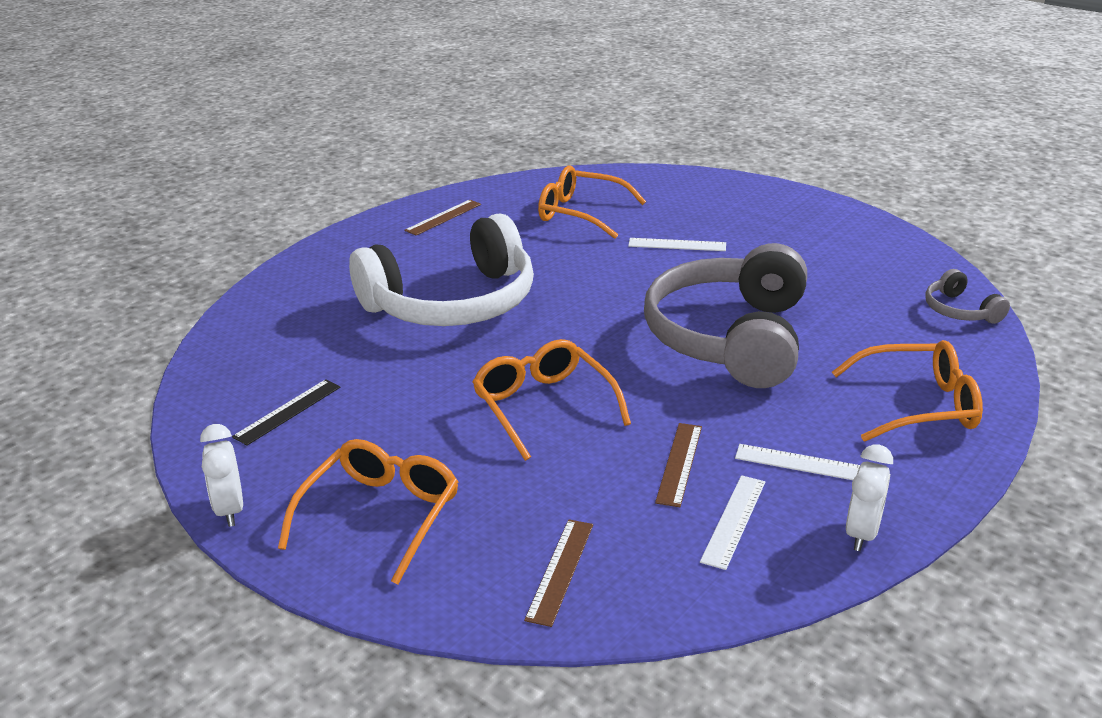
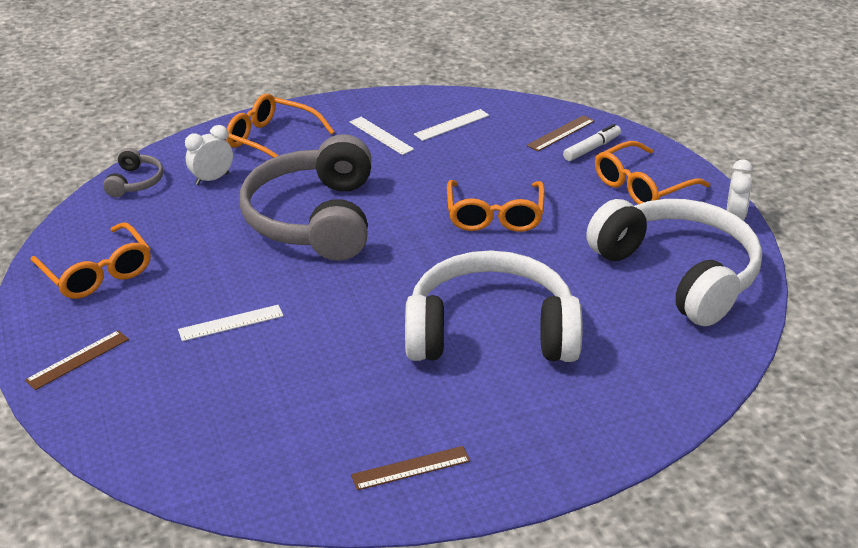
camera: 150 degrees left, 5 degrees up
(287, 411) = (678, 274): black ruler -> white headphones
(492, 558) = (591, 148): none -> white marker
(581, 213) = (263, 408): orange glasses -> orange glasses (97, 273)
(677, 245) = (231, 323): white ruler -> white ruler turned 60 degrees counterclockwise
(679, 463) = (447, 157): brown ruler -> brown ruler (77, 359)
(730, 338) = (314, 219): grey headphones -> grey headphones turned 135 degrees clockwise
(862, 533) = (397, 102): white clock -> white clock (212, 179)

